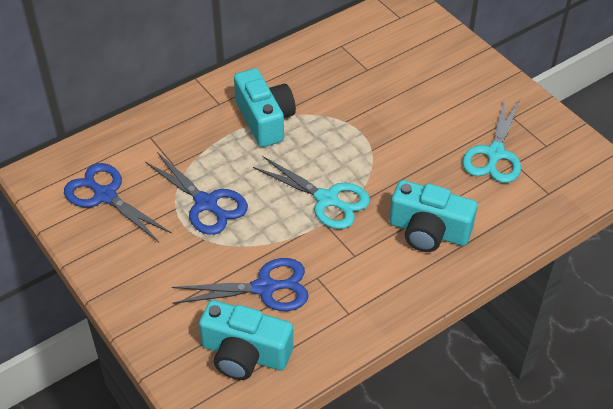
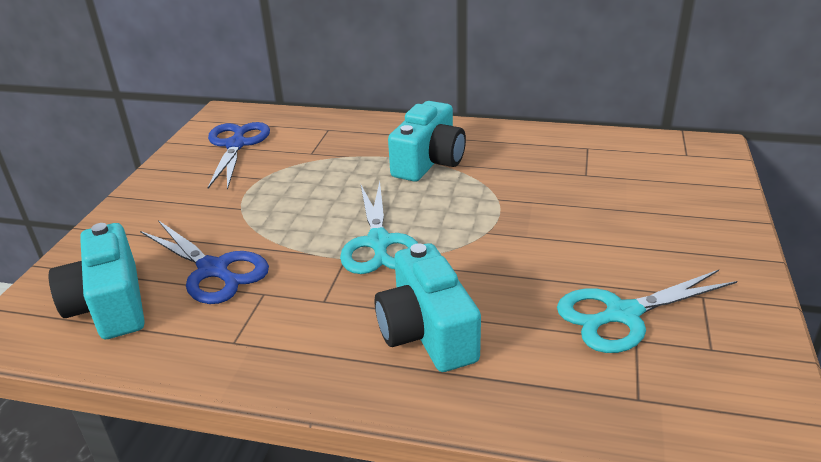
camera: 50 degrees right, 15 degrees down
(206, 203) = (285, 188): blue scissors -> none

